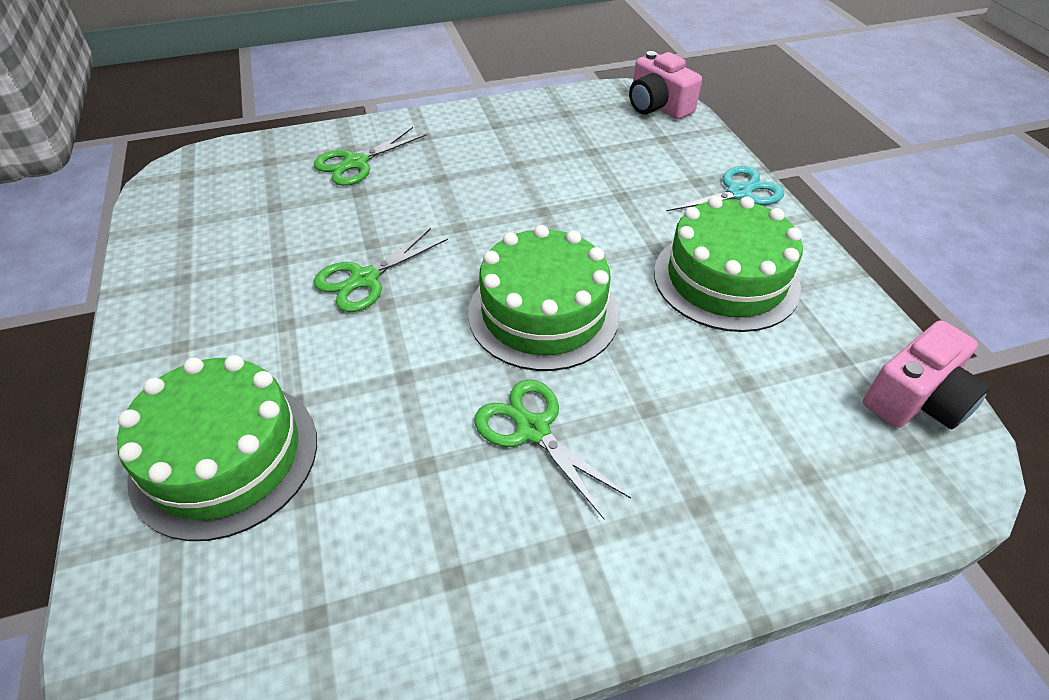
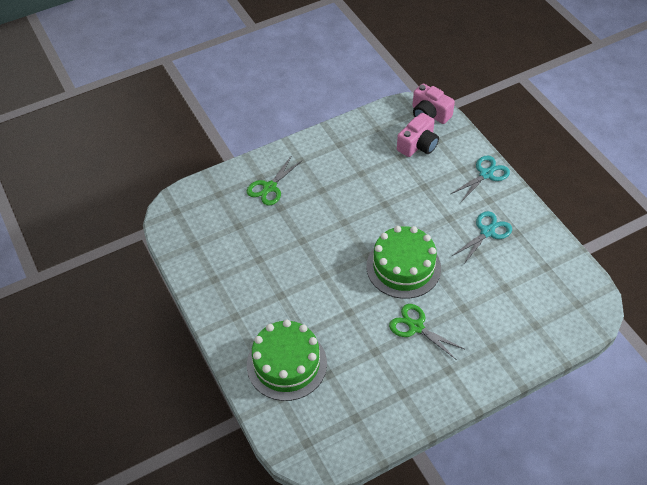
camera: 10 degrees left, 5 degrees up
(364, 279) = (308, 263): green scissors -> none
(726, 279) = (487, 232): green cake -> turquoise scissors
(916, 399) = (579, 282): pink camera -> pink camera (418, 145)

